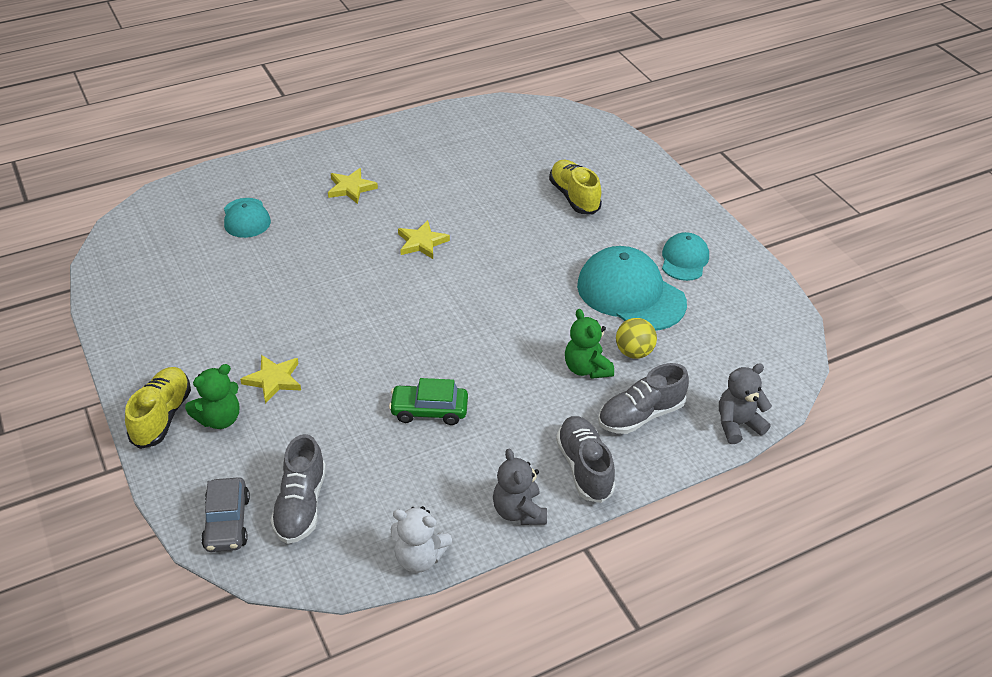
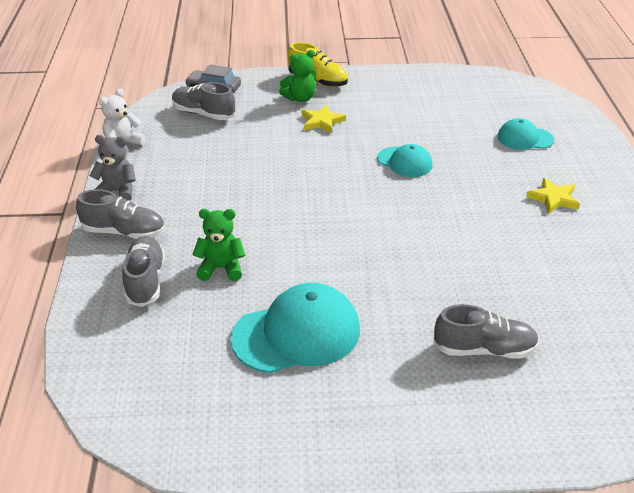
camera: 115 degrees right, 5 degrees down
(219, 419) = (300, 98): green teddy bear -> green teddy bear turned 105 degrees counterclockwise
(421, 242) = (448, 220): yellow star -> none
(429, 411) = (241, 177): green car -> none
(574, 197) = (484, 349): yellow shoe -> grey shoe
(634, 352) = (218, 305): yellow ball -> none
(684, 260) = (325, 402): turquoise cap -> turquoise cap (404, 162)
(737, 424) = (82, 337): grey teddy bear -> none

